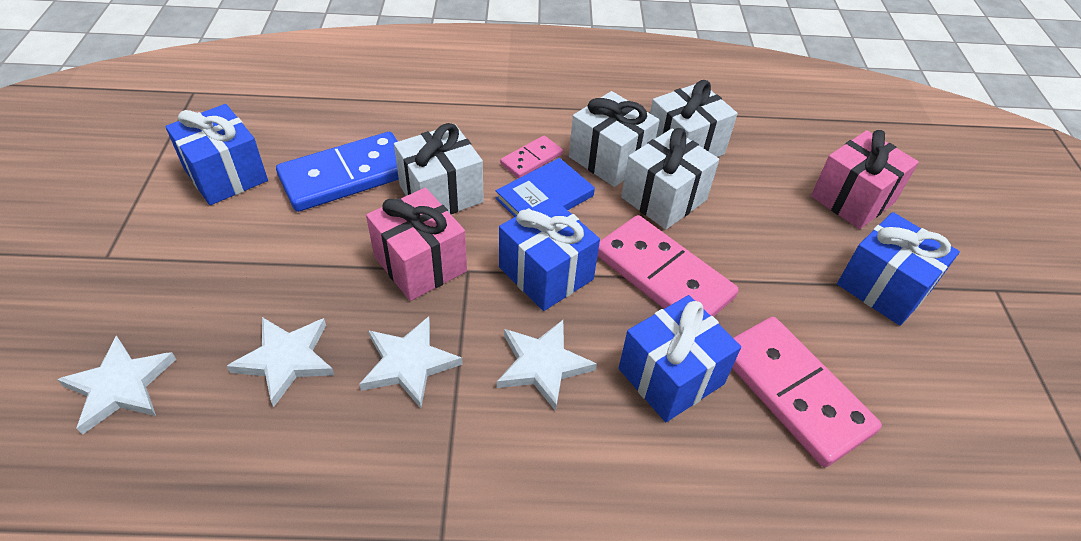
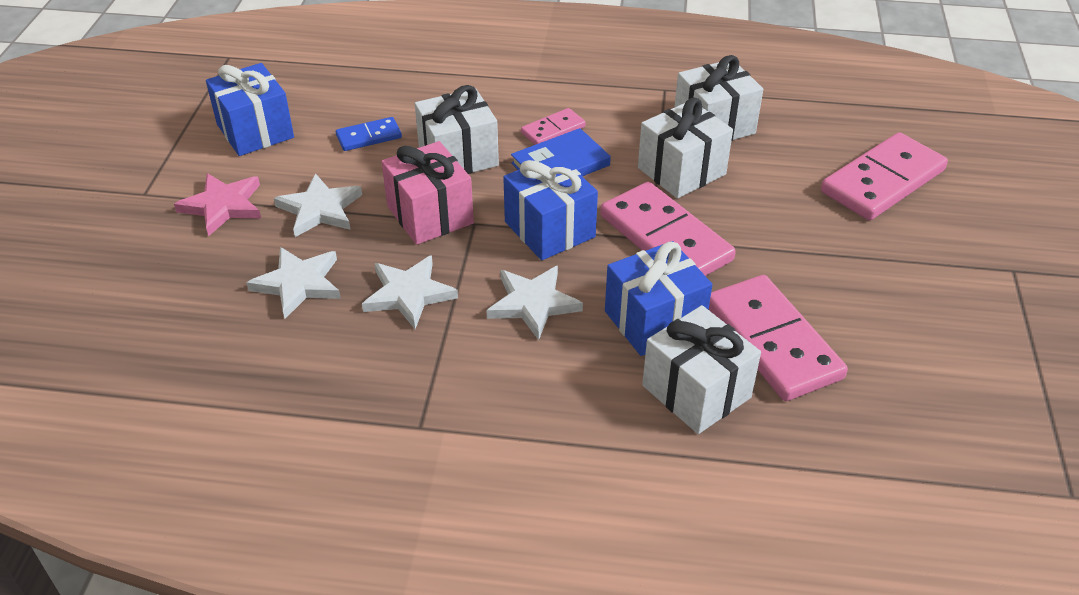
camera: 10 degrees right, 5 degrees down
(120, 386) = (154, 294): white star -> white star (320, 209)
(195, 267) = (223, 206): none -> pink star
(346, 176) = (369, 137): blue domino -> blue domino, size x0.51
(609, 159) = (633, 133): white gift -> white gift (696, 391)
(852, 199) = (882, 181): pink gift -> pink domino
(883, 287) = (891, 261): blue gift -> none

